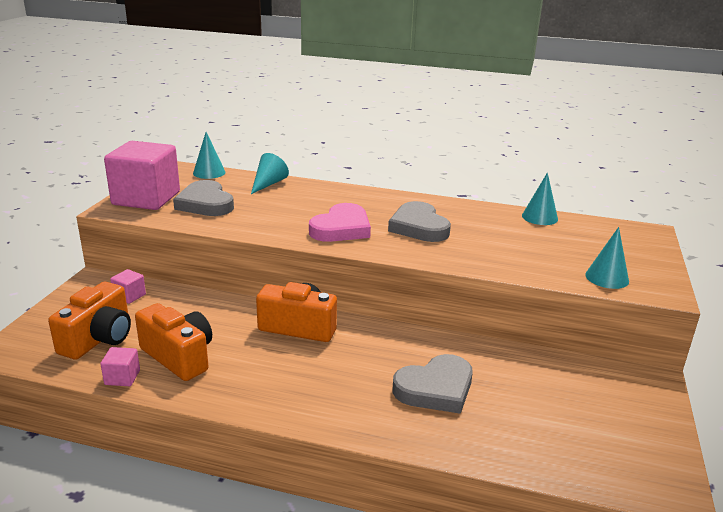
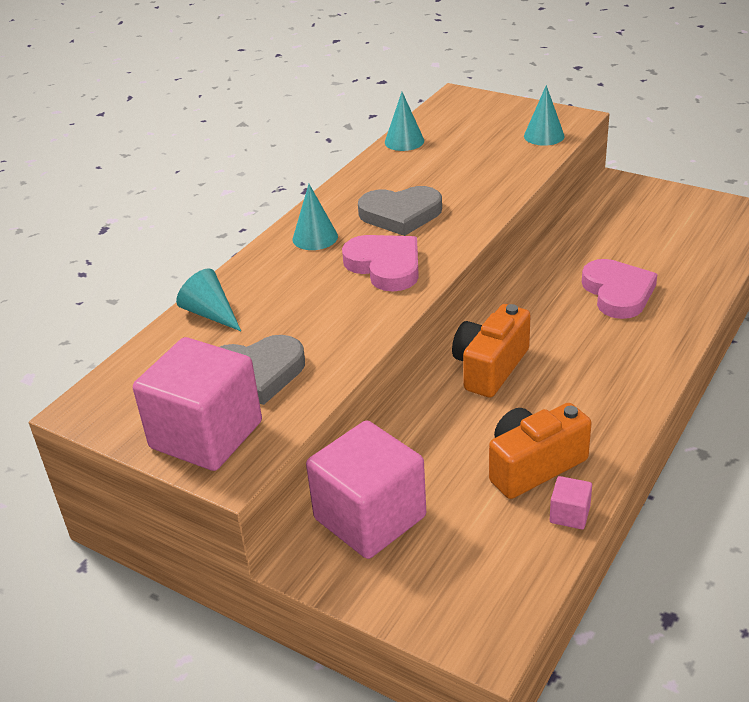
camera: 70 degrees left, 10 degrees up
(99, 339) = (477, 543): orange camera -> none
(129, 296) = (370, 517): pink cube -> pink cube, size x2.42
(209, 172) = (130, 369): turquoise cone -> turquoise cone (315, 237)
(435, 388) = (618, 292): grey heart -> pink heart

